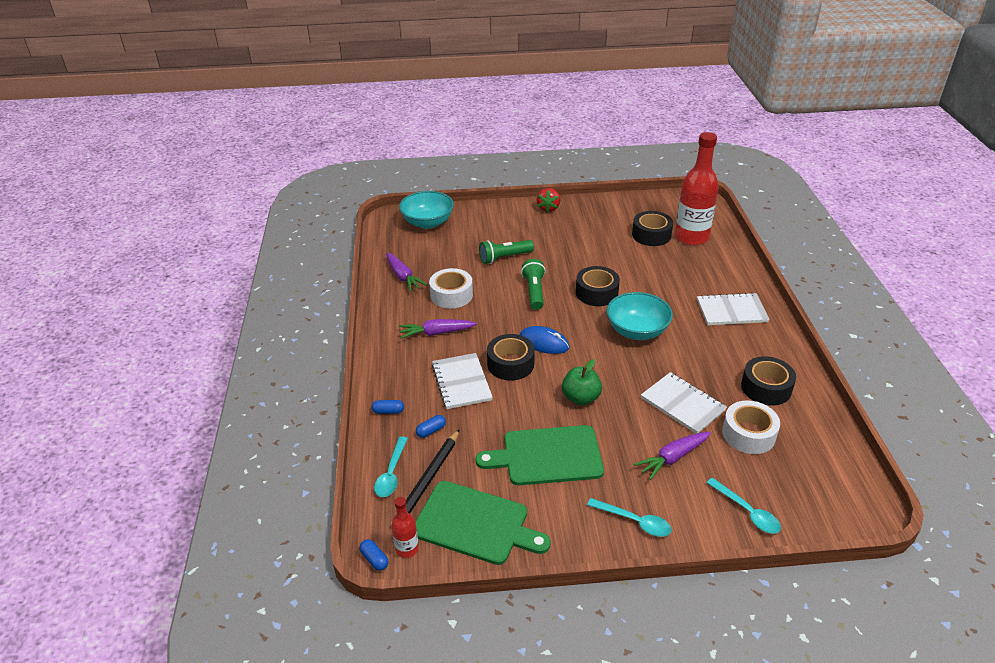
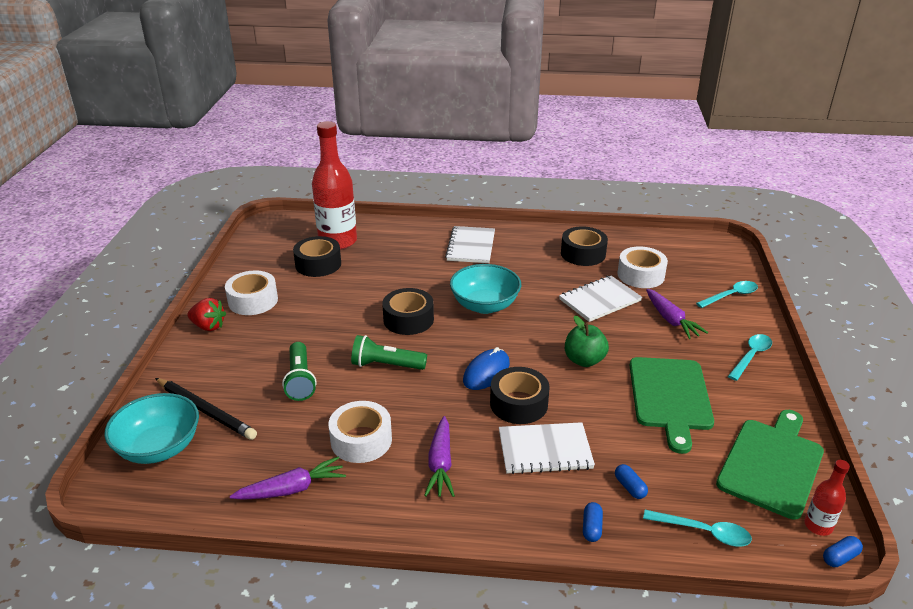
camera: 80 degrees left, 5 degrees down
(427, 481) = (713, 498): black pencil -> black pencil (205, 411)
(586, 218) = (253, 301): none -> white tape

